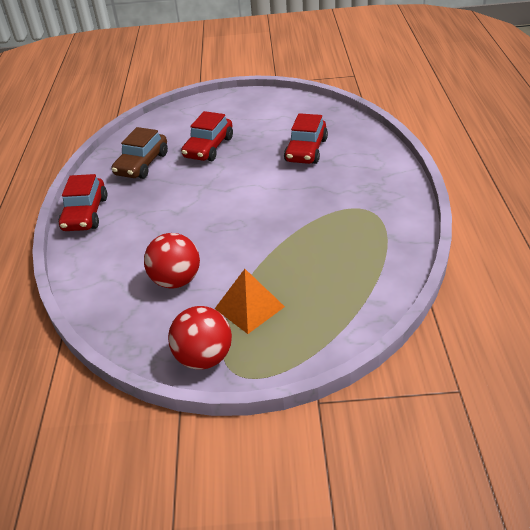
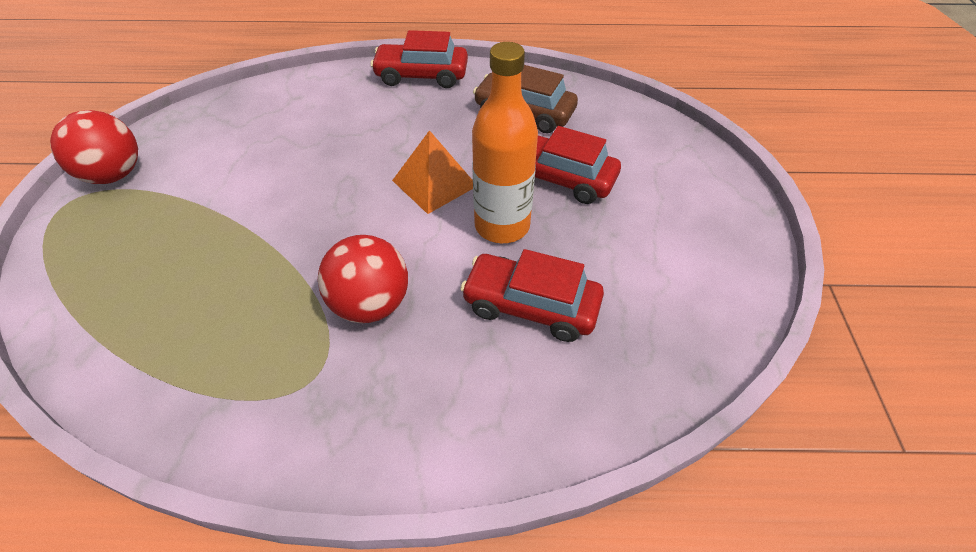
camera: 90 degrees right, 10 degrees up
(176, 280) = (256, 151): red ball -> red ball (370, 304)
(249, 307) = (167, 213): orange pyramid -> orange pyramid (434, 183)
(250, 163) = (502, 226): none -> orange bottle

